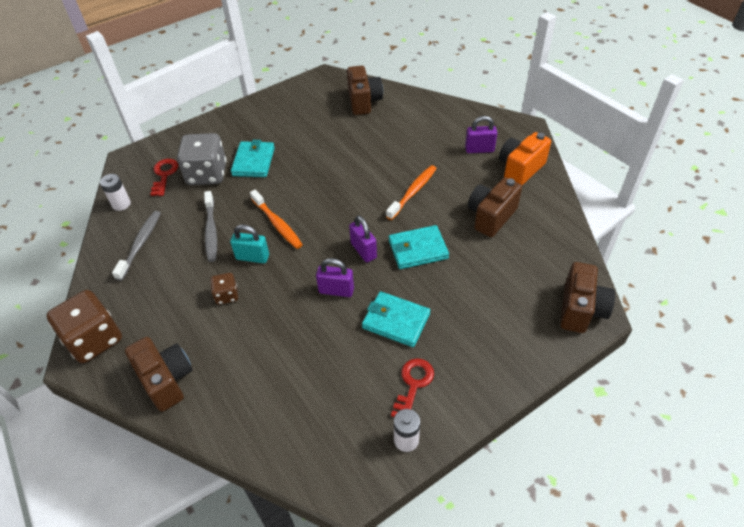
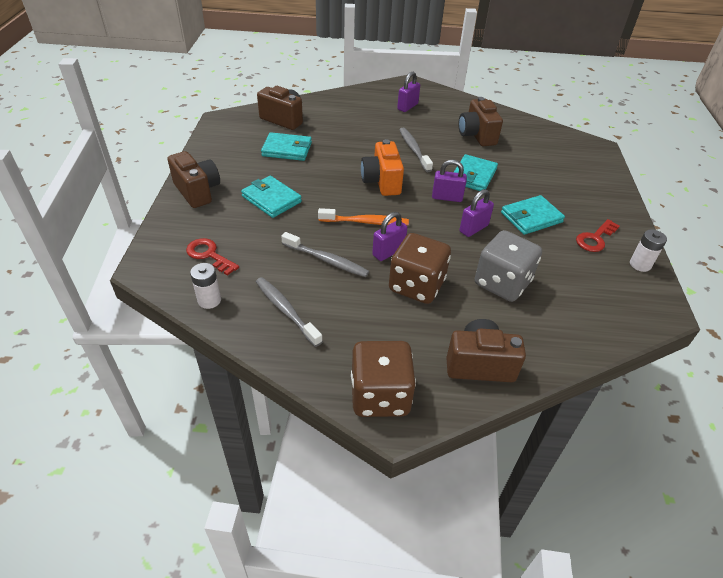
camera: 55 degrees left, 5 degrees down
(207, 174) = (248, 230): grey dice -> grey dice (502, 283)
(226, 295) = (416, 285): brown dice -> brown dice, size x1.98
(252, 257) = (388, 252): turquoise padlock -> purple padlock
(325, 129) = (287, 149): none -> turquoise wallet
(413, 192) = (414, 149): orange toothbrush -> grey toothbrush
(413, 385) = (595, 238): red key -> red key turned 105 degrees counterclockwise
(520, 169) = (447, 104): orange camera -> orange camera (382, 182)
(580, 310) = (589, 149): brown camera -> brown camera (197, 191)

